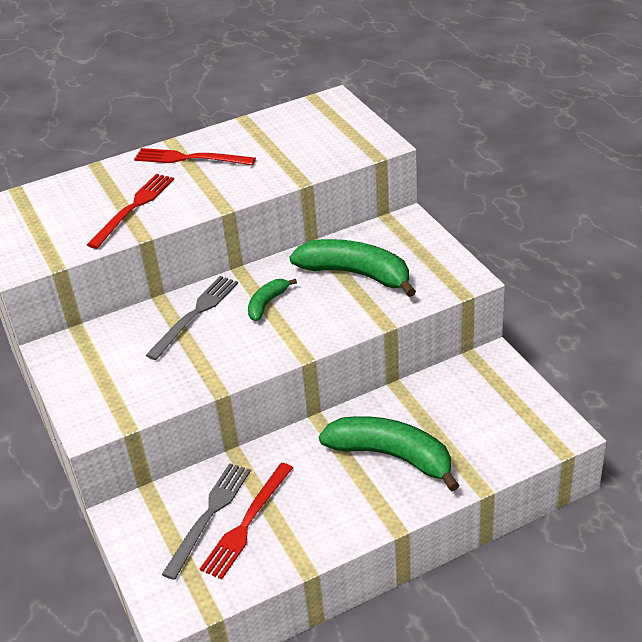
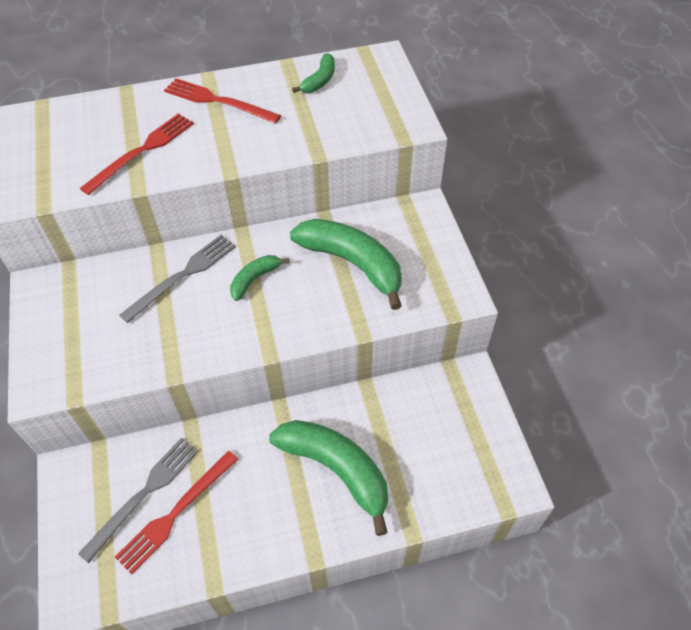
camera: 10 degrees right, 15 degrees up
(281, 127) = (319, 80): none -> green banana

